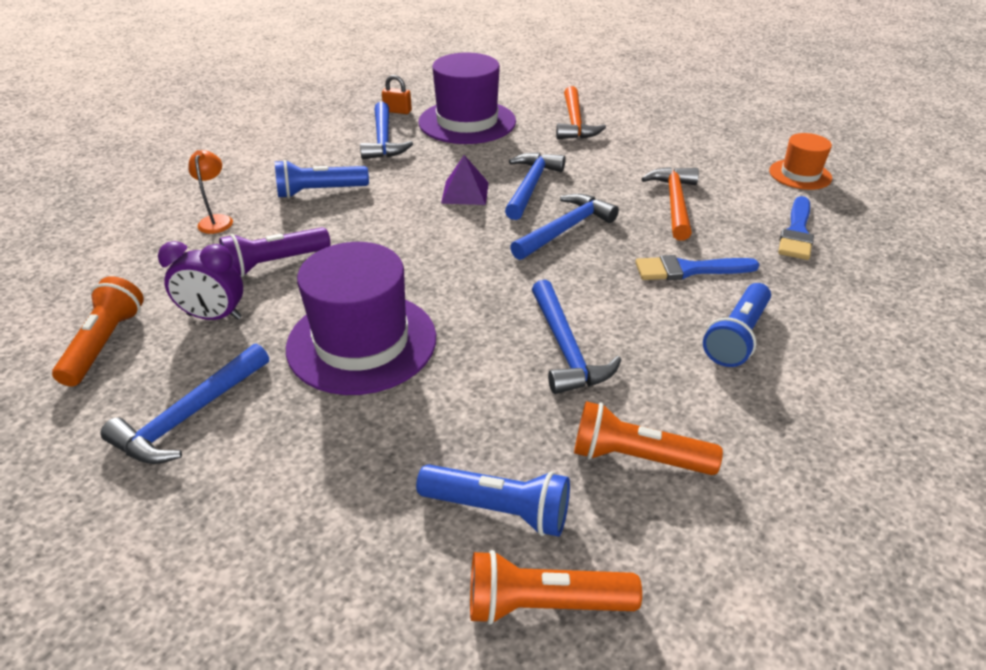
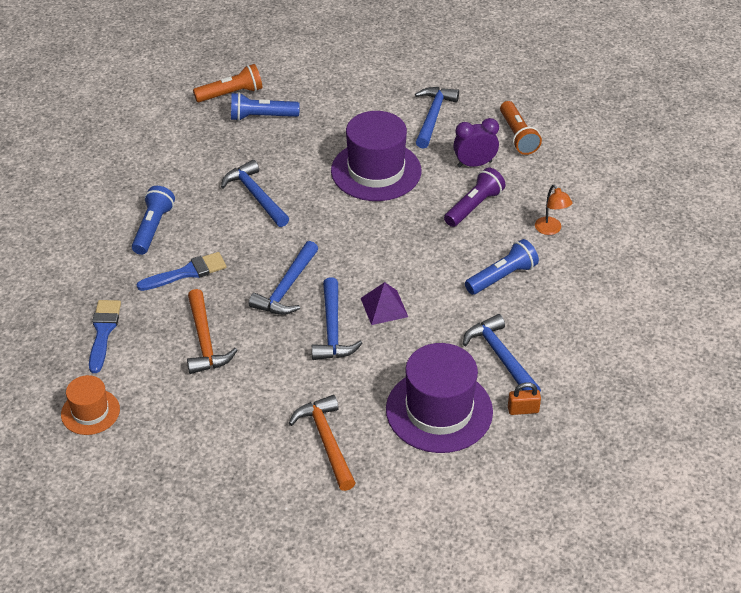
camera: 160 degrees right, 5 degrees up
(637, 457) = (203, 151): orange flashlight -> none

